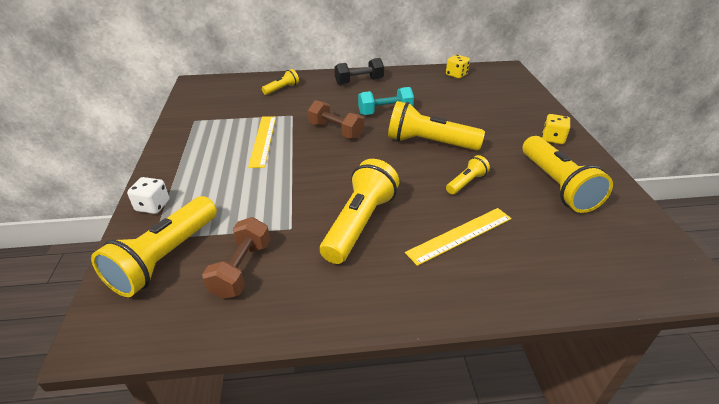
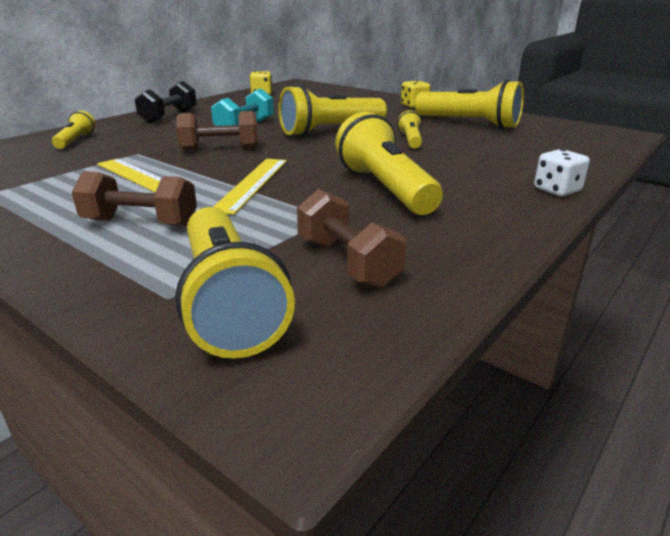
camera: 45 degrees left, 10 degrees down
(153, 206) = (94, 276): white dice -> white dice (557, 190)
(213, 178) = (140, 223): none -> brown dumbbell
(460, 235) = (472, 165): yellow ruler -> yellow ruler (252, 184)

